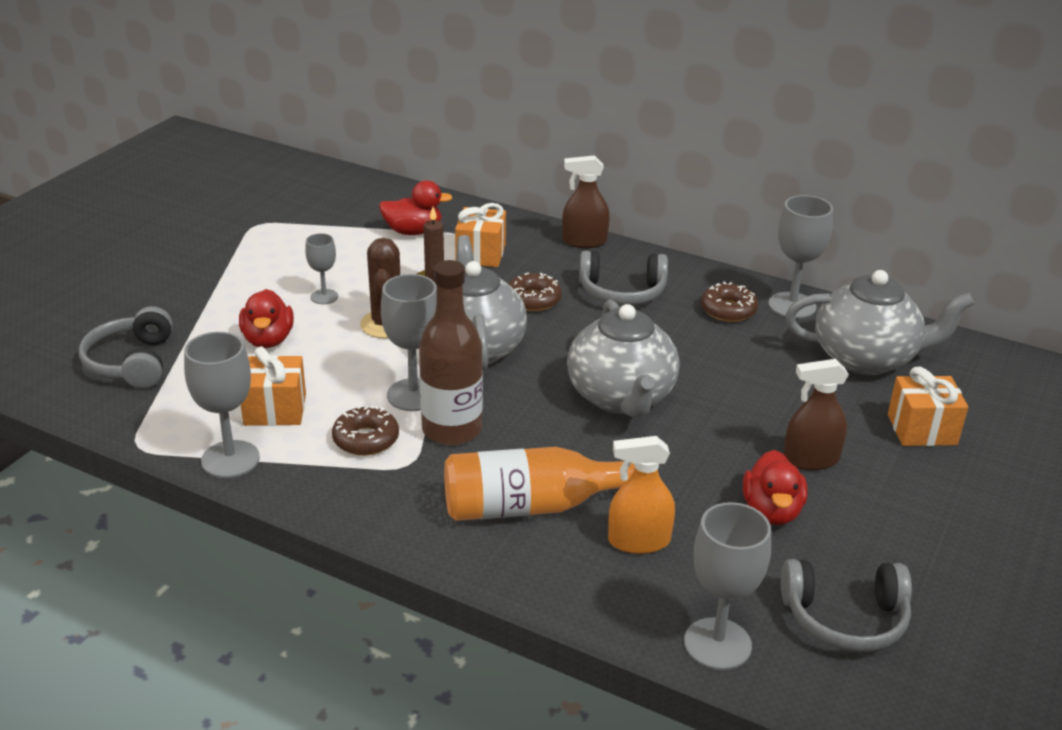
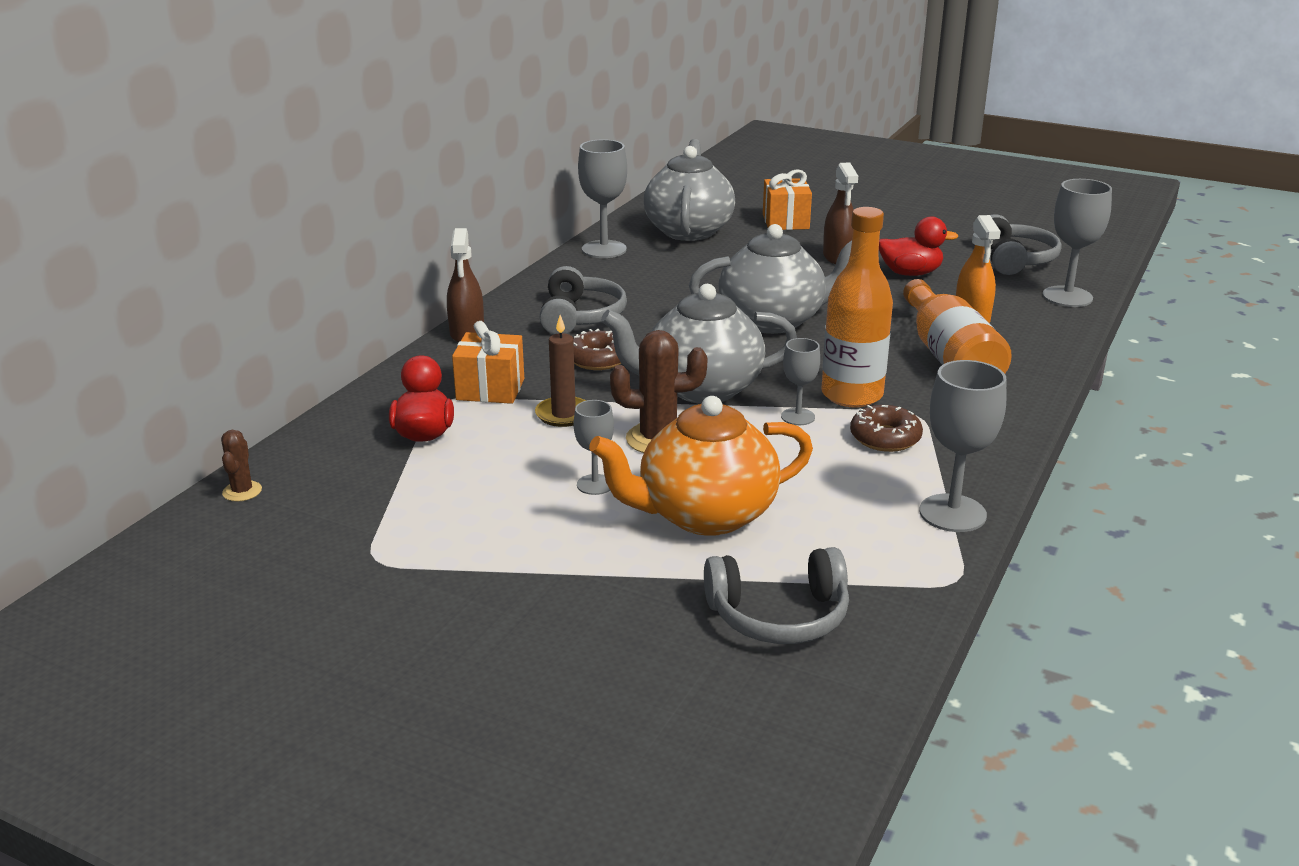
camera: 90 degrees left, 5 degrees down
(268, 340) = (704, 515): red duck -> orange teapot
(275, 409) = (851, 495): orange gift -> none
(349, 179) = (242, 491): none -> brown cactus
(413, 395) = (798, 417): grey goblet -> grey goblet, size x0.58
(452, 430) = (852, 395): brown bottle -> orange bottle
(728, 310) = (614, 273): brown donut -> none

